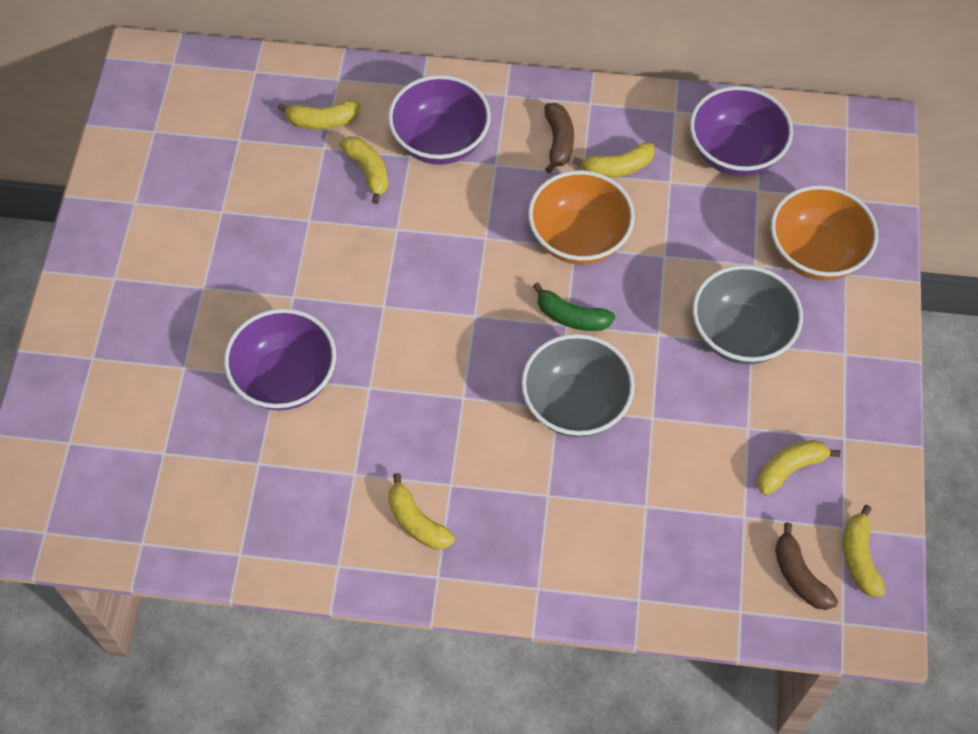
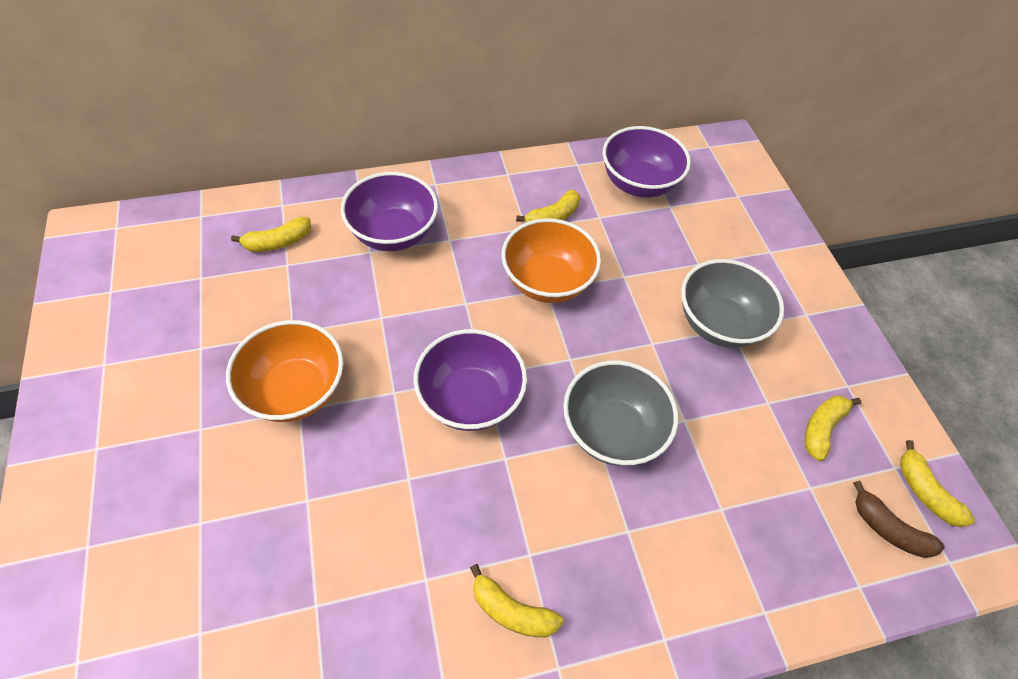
camera: 25 degrees left, 5 degrees down
(285, 378) = (317, 498): purple bowl -> purple bowl (470, 398)
(368, 171) = (336, 274): yellow banana -> none
(558, 141) = (495, 209): brown banana -> none
(571, 316) = (571, 350): green banana -> none
(815, 253) = (739, 242): orange bowl -> orange bowl (296, 390)

